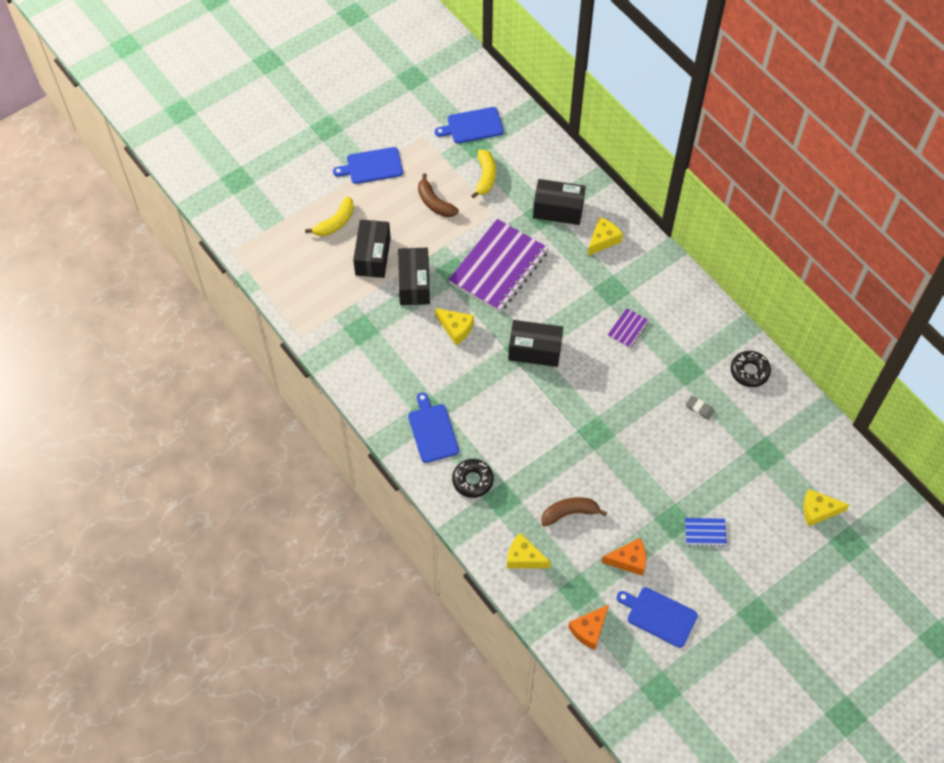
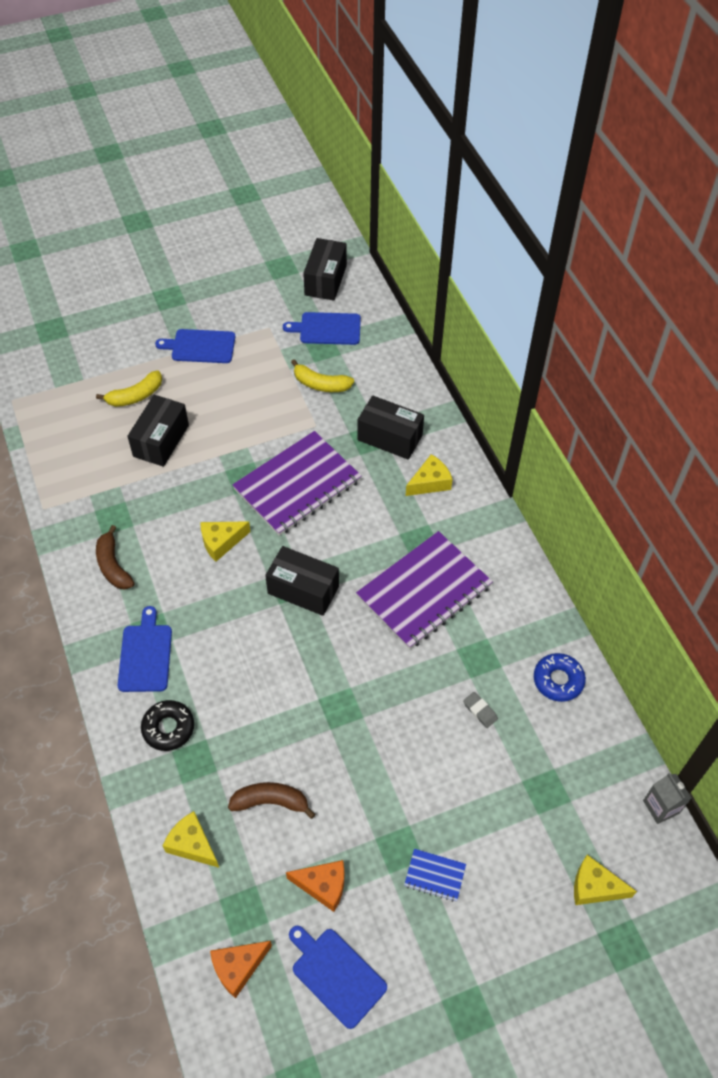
camera: 15 degrees right, 5 degrees down
(414, 284) = (194, 481): black box -> black box (325, 280)
(434, 203) = (253, 399): brown banana -> brown banana (113, 566)
(456, 328) = (221, 542): yellow cheese -> yellow cheese turned 105 degrees clockwise
(485, 177) = (321, 384): yellow banana -> yellow banana turned 90 degrees clockwise
(628, 329) = (424, 592): purple notebook -> purple notebook, size x2.40
(749, 371) = (558, 680): black donut -> blue donut
(849, 444) = (661, 807): none -> grey carton

